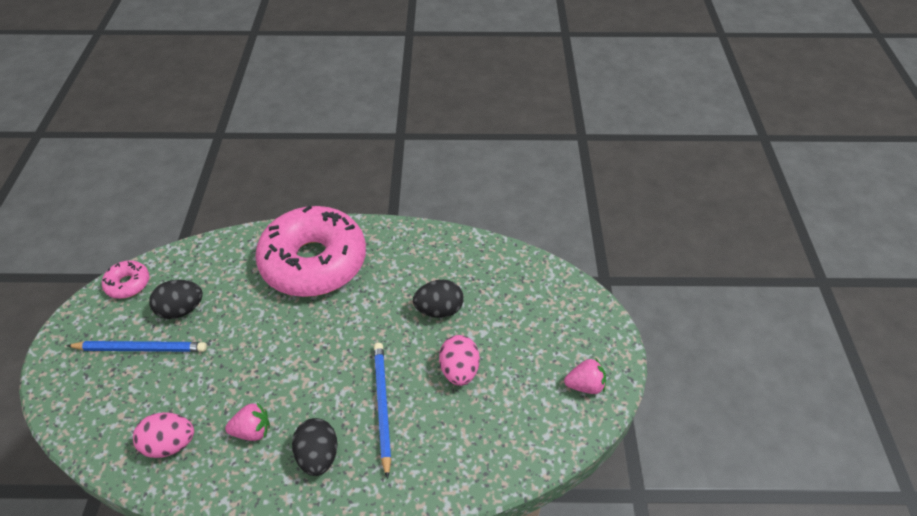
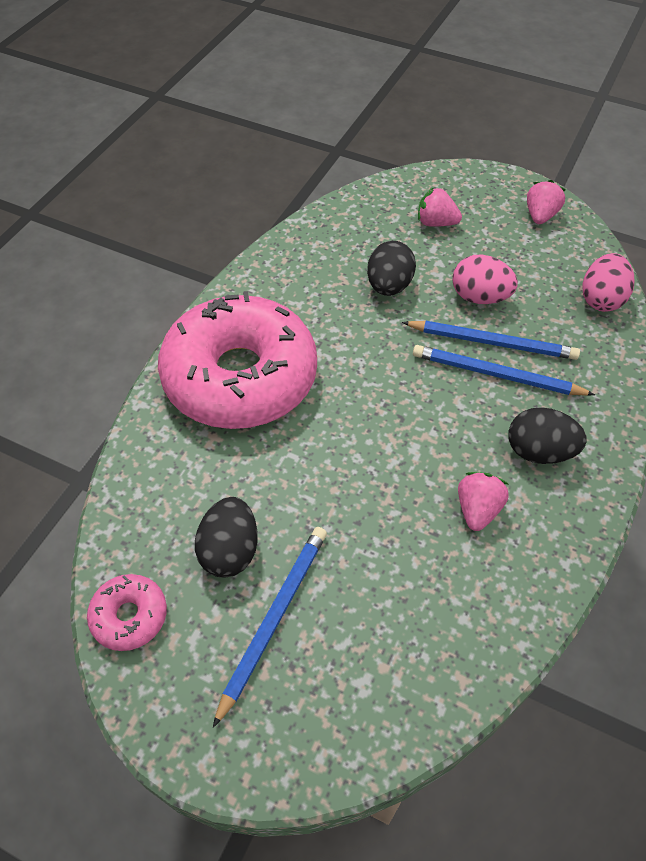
camera: 65 degrees left, 5 degrees up
(170, 444) = (459, 609): pink egg -> pink egg (601, 299)
(414, 393) = (492, 342): none -> blue pencil
(527, 315) = (435, 223): none -> pink strawberry

